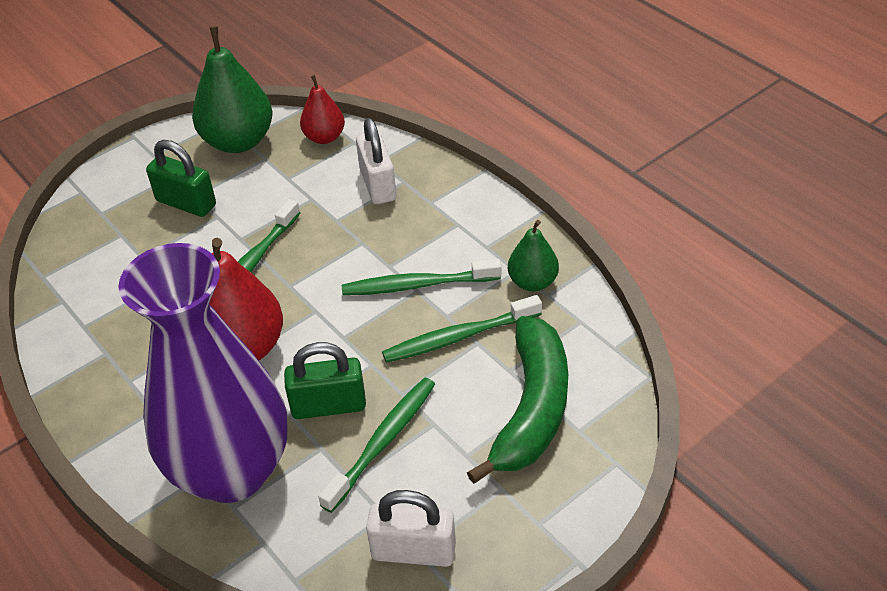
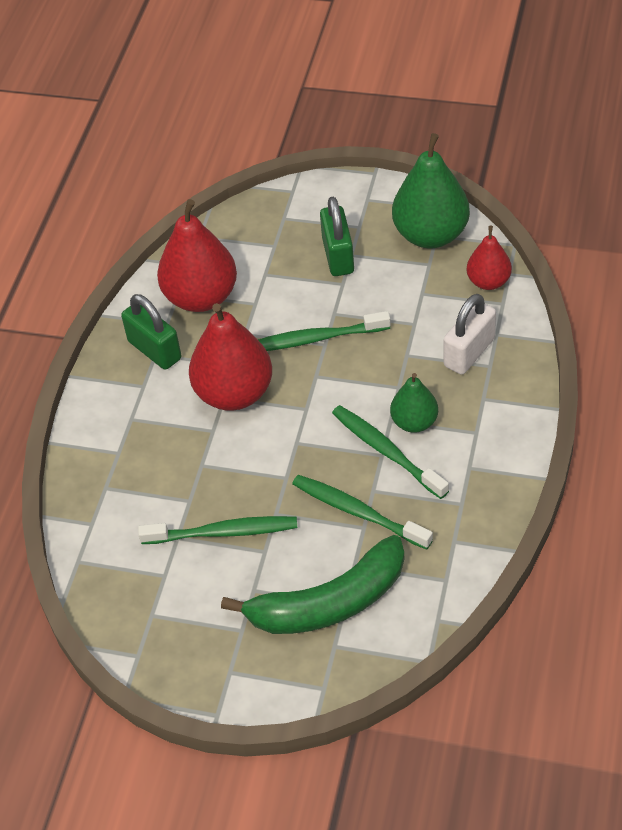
camera: 55 degrees right, 5 degrees up
(110, 312) = (201, 297): none -> red pear
(232, 471) = (131, 466): purple vase -> none
(328, 405) = (228, 479): green padlock -> green padlock (154, 350)
(413, 551) = (149, 612): white padlock -> none
(532, 282) = (458, 522): green pear -> green pear (414, 422)

